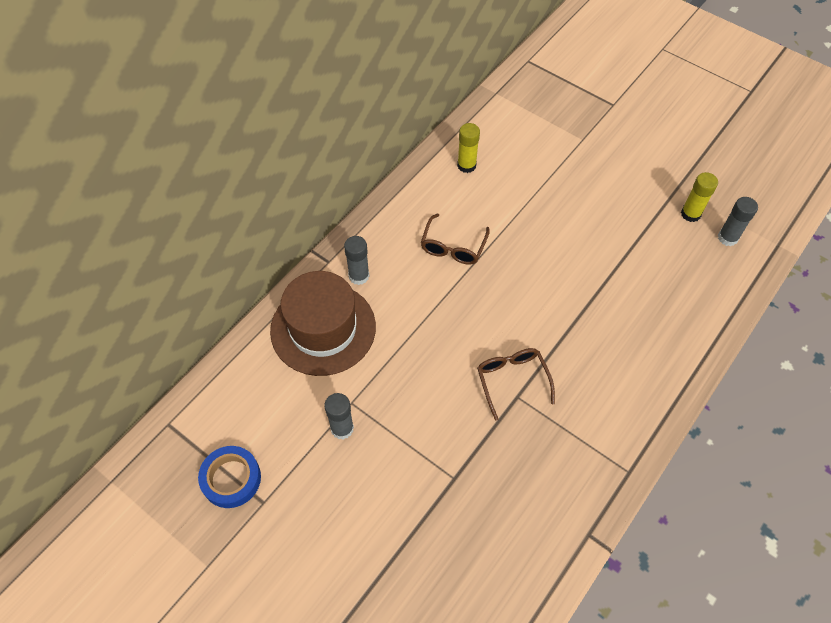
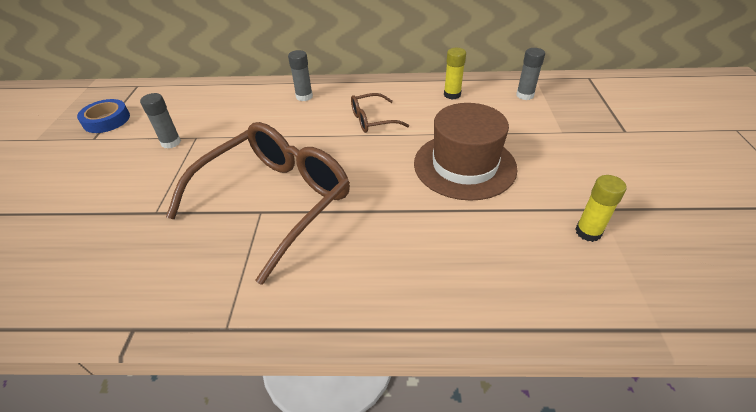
camera: 55 degrees right, 15 degrees down
(323, 328) = (248, 102): brown hat -> brown hat (464, 165)
(512, 381) = (274, 202): brown glasses -> brown glasses, size x2.17
(727, 238) = (602, 276): grey glue stick -> grey glue stick (525, 95)

